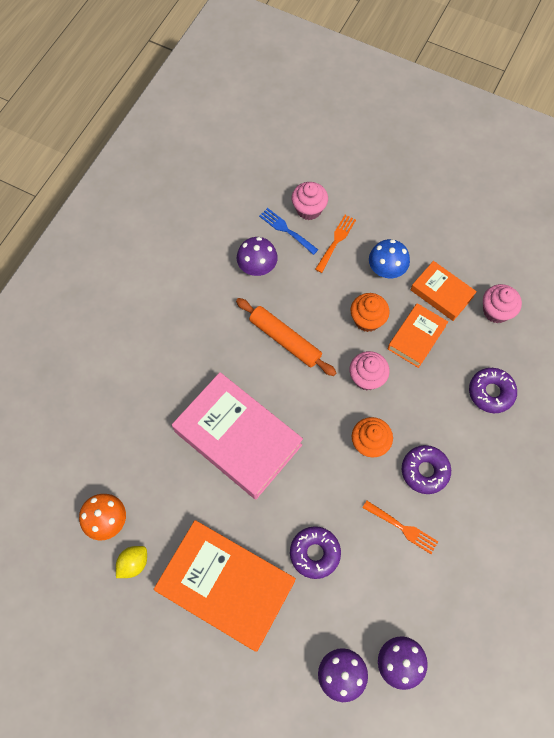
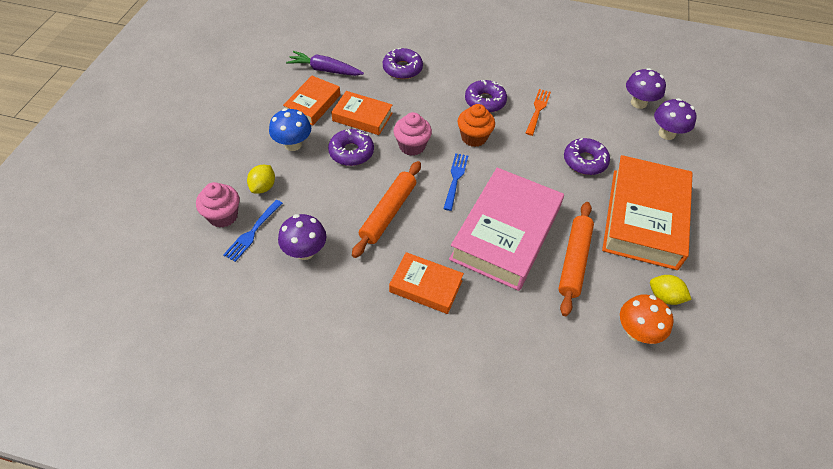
camera: 105 degrees left, 15 degrees down
(192, 492) = (574, 261): none -> orange rolling pin
(199, 355) = (426, 286): none -> orange book
(315, 409) = (455, 179): none -> blue fork
(336, 241) = (263, 187): orange fork -> yellow lemon
(367, 320) = (351, 152): orange cupcake -> purple donut
(496, 311) = (325, 70): pink cupcake -> purple carrot

